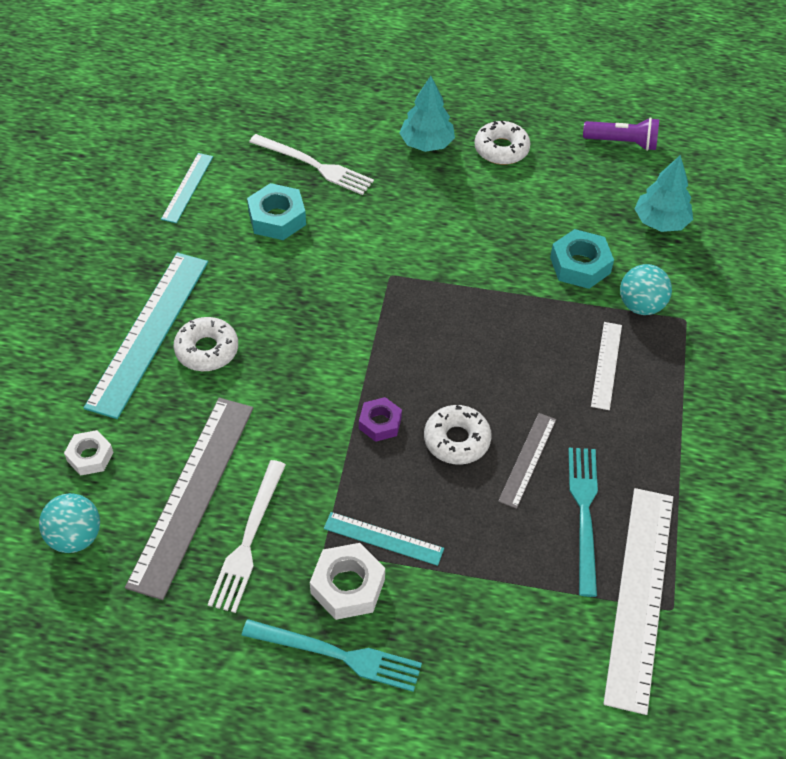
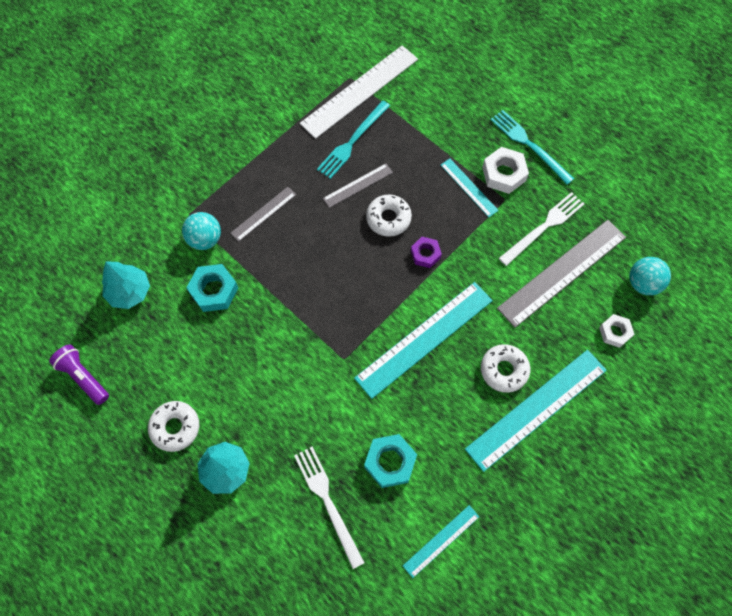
camera: 145 degrees left, 15 degrees up
(317, 335) = (424, 339): none -> turquoise ruler
(606, 365) = (263, 213): white ruler -> grey ruler

